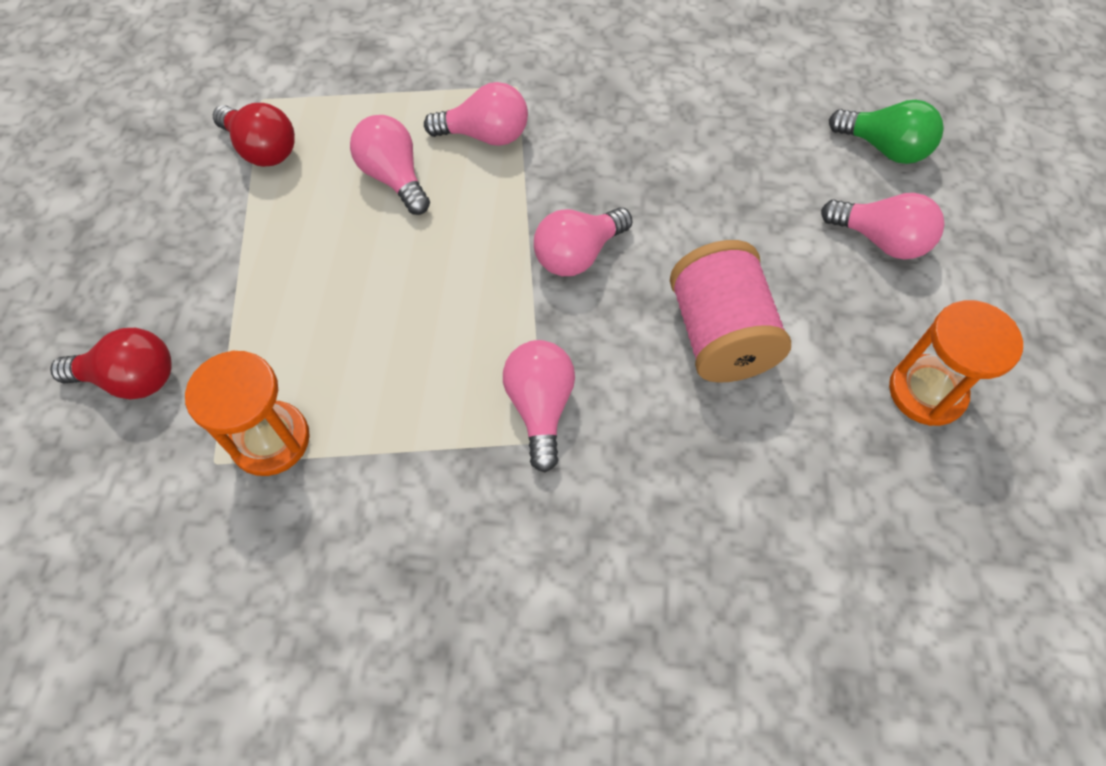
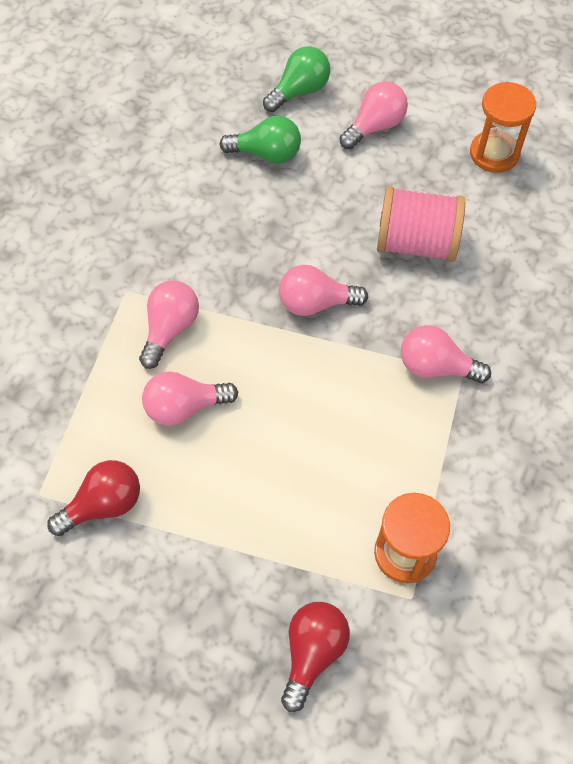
camera: 70 degrees left, 0 degrees up
(578, 254) = (315, 303): pink light bulb -> pink light bulb turned 105 degrees clockwise
(767, 145) = (266, 154): none -> green light bulb

